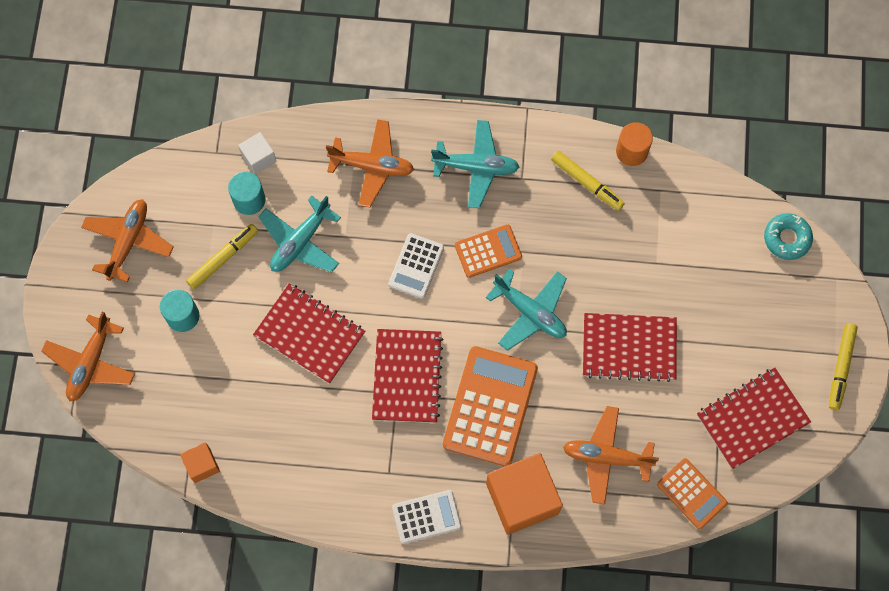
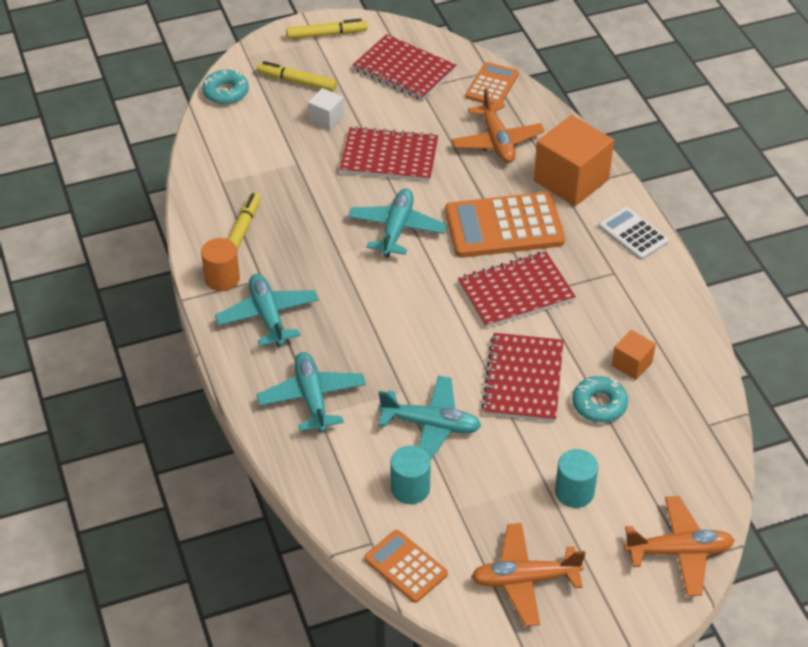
camera: 115 degrees left, 25 degrees down
(202, 465) = (710, 411): orange cube -> orange cube (631, 364)
(223, 258) = (489, 484): yellow marker -> yellow marker (297, 81)
(254, 380) = (599, 404): none -> turquoise donut
(258, 158) = (356, 500): white cube -> white cube (326, 119)
(372, 166) = (312, 398): orange plane -> turquoise plane
(416, 266) = (401, 324): white calculator -> none
(488, 251) = (353, 278): orange calculator -> orange calculator (405, 566)
(629, 348) = (389, 157): red notebook -> red notebook turned 60 degrees counterclockwise
(631, 151) = (191, 211): orange cylinder -> orange cylinder (222, 279)

